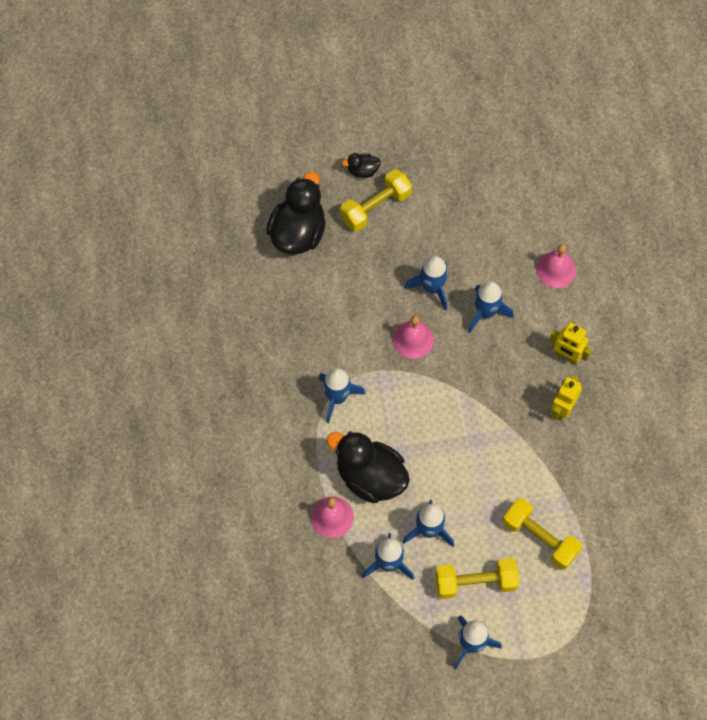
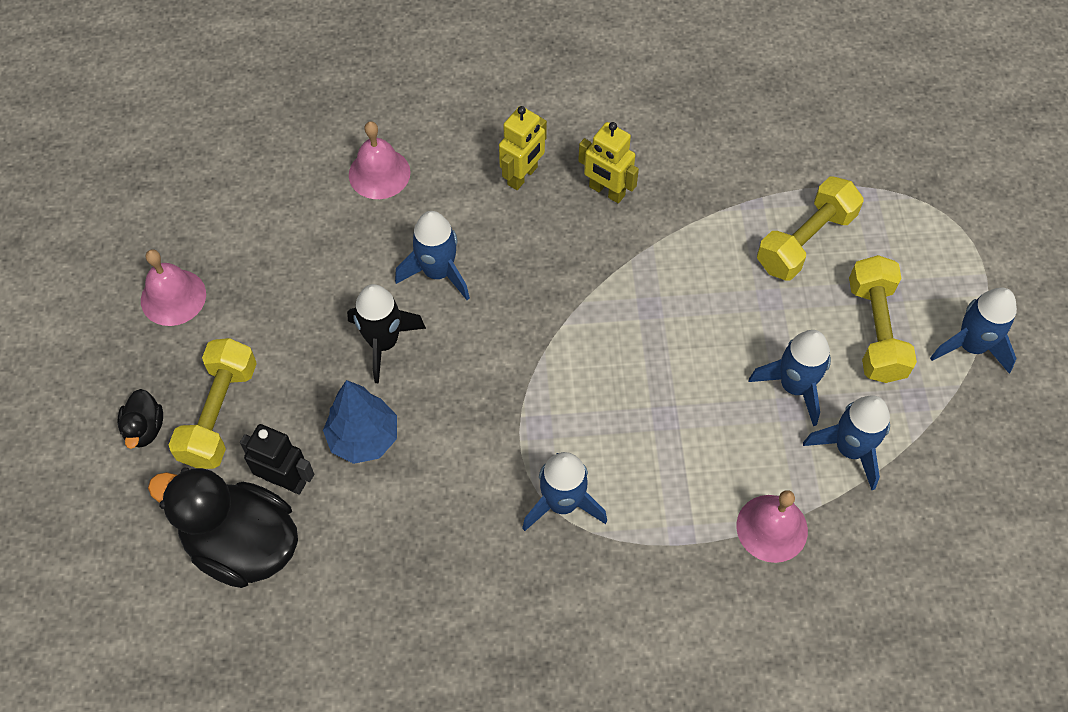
camera: 85 degrees left, 5 degrees down
(337, 248) = (285, 480): none -> black robot
(368, 285) = (363, 438): none -> blue tree
(370, 477) = (705, 463): black duck -> none
(375, 207) = (219, 414): yellow dumbbell -> yellow dumbbell turned 45 degrees clockwise
(413, 339) = (470, 379): pink bell -> pink bell (173, 297)
(432, 288) = (383, 343): blue rocket -> black rocket

